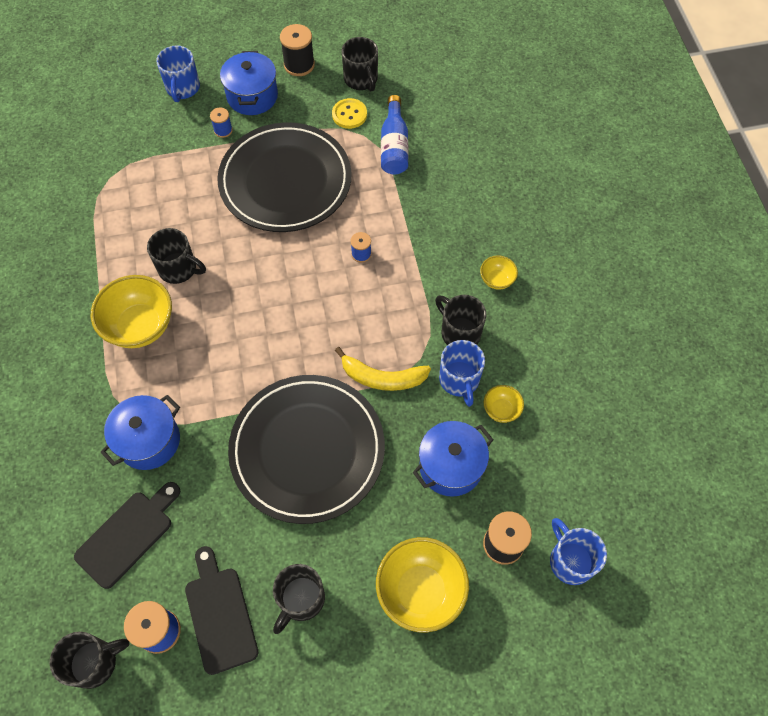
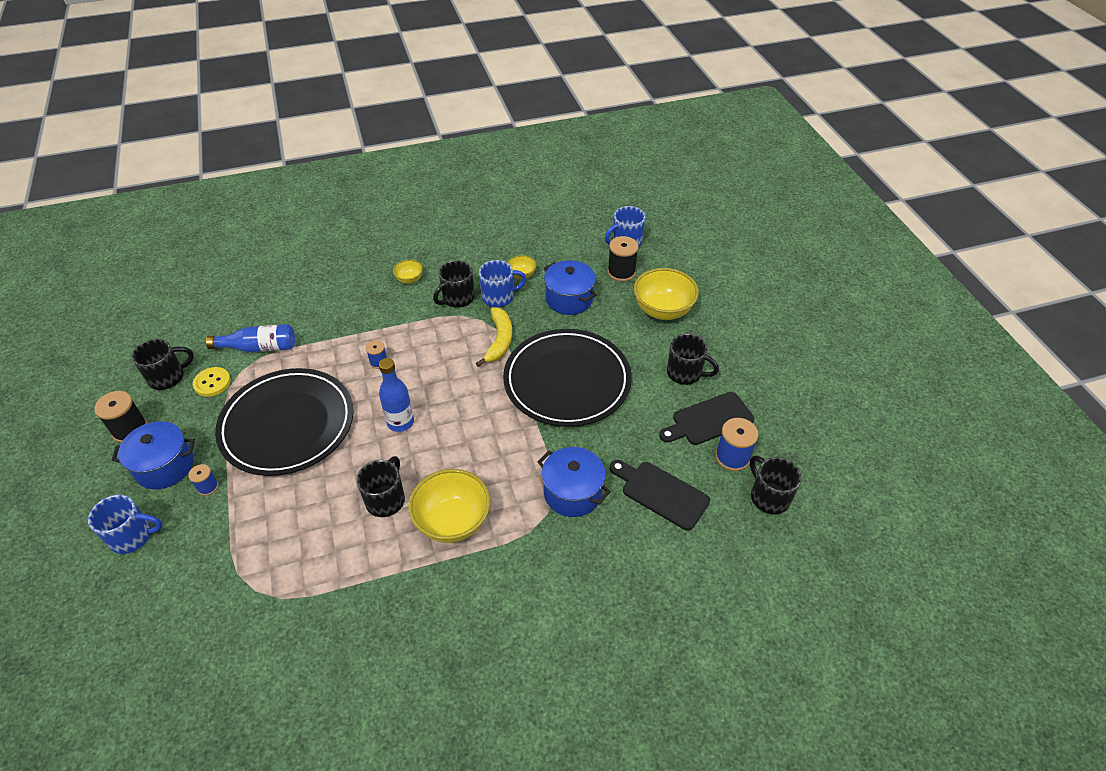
camera: 95 degrees left, 15 degrees down
(272, 278) = (400, 422): none -> blue bottle

